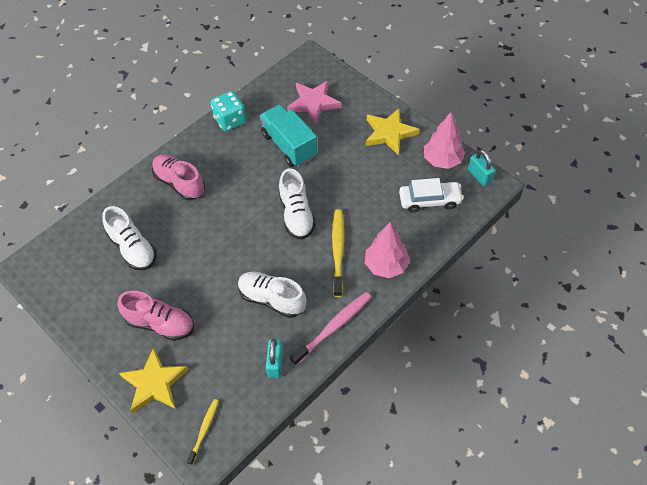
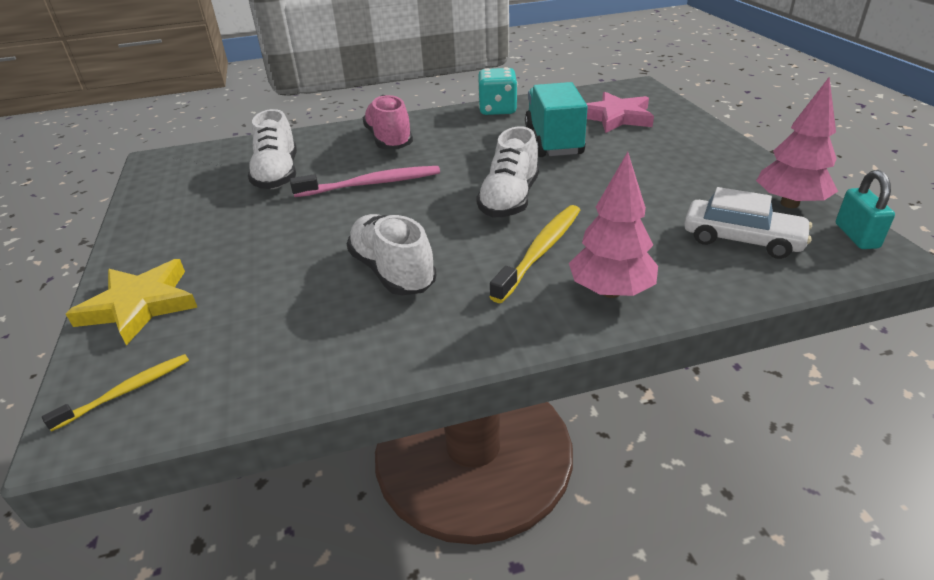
camera: 30 degrees right, 20 degrees down
(160, 324) = (224, 247): pink shoe -> none
(275, 363) = (320, 349): turquoise padlock -> none
(333, 327) = (455, 338): pink toothbrush -> pink toothbrush (371, 184)
(389, 133) = (711, 160): yellow star -> none

